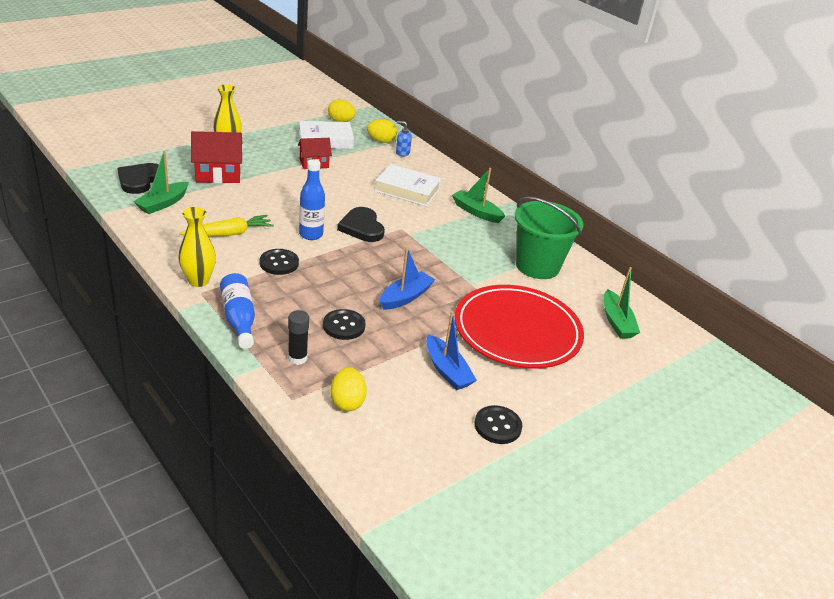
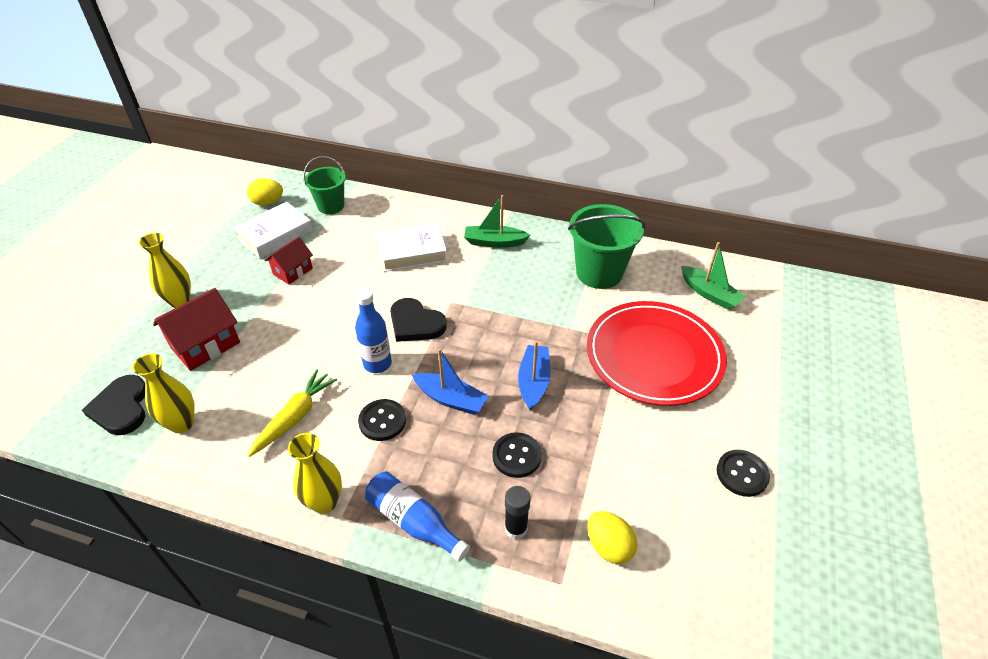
camera: 30 degrees left, 10 degrees up
(163, 203) = (182, 423): green boat -> yellow vase
(381, 141) = (331, 206): yellow egg -> green bucket
(402, 153) = (364, 210): blue soap dispenser -> none
(447, 370) = (647, 442): blue boat -> blue boat (451, 399)

